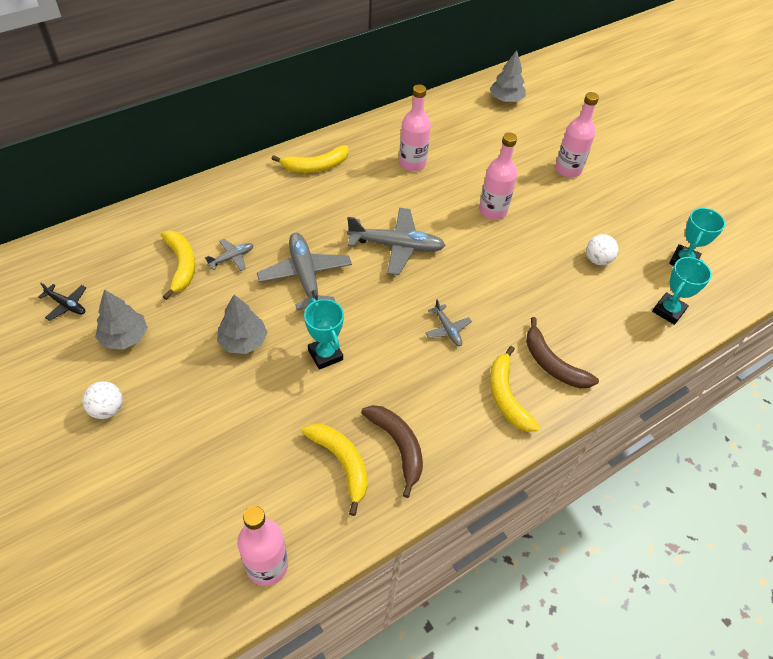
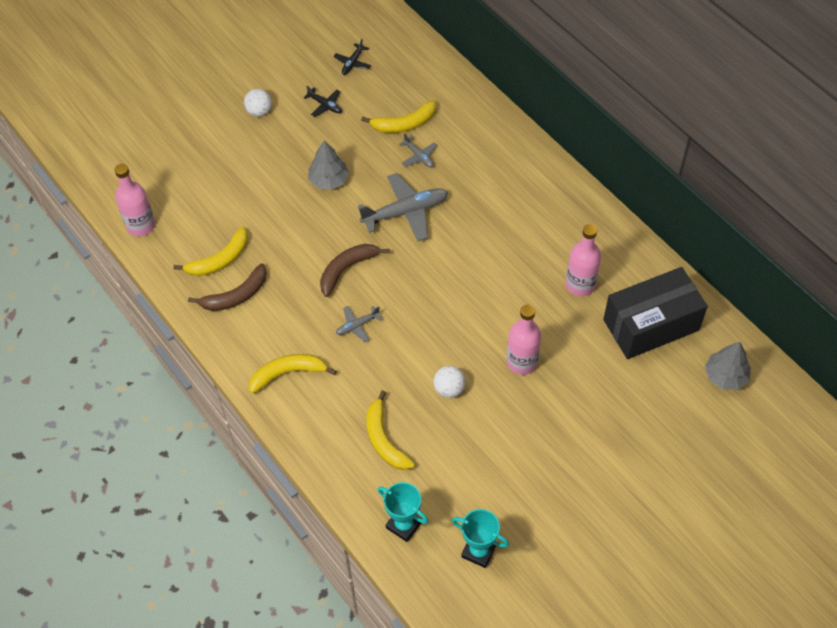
camera: 90 degrees right, 5 degrees up
(125, 337) = (325, 105): grey tree -> black plane
(315, 166) = (554, 201): yellow banana -> yellow banana (384, 439)
(325, 355) = (320, 237): turquoise trophy -> none
(396, 246) = (454, 279): grey plane -> none
(457, 129) = (651, 325): none -> black box
(552, 364) = (326, 411): brown banana -> brown banana (347, 269)
(568, 170) = (607, 440): pink bottle -> none
(597, 260) = (466, 461): white ball -> white ball (449, 389)

